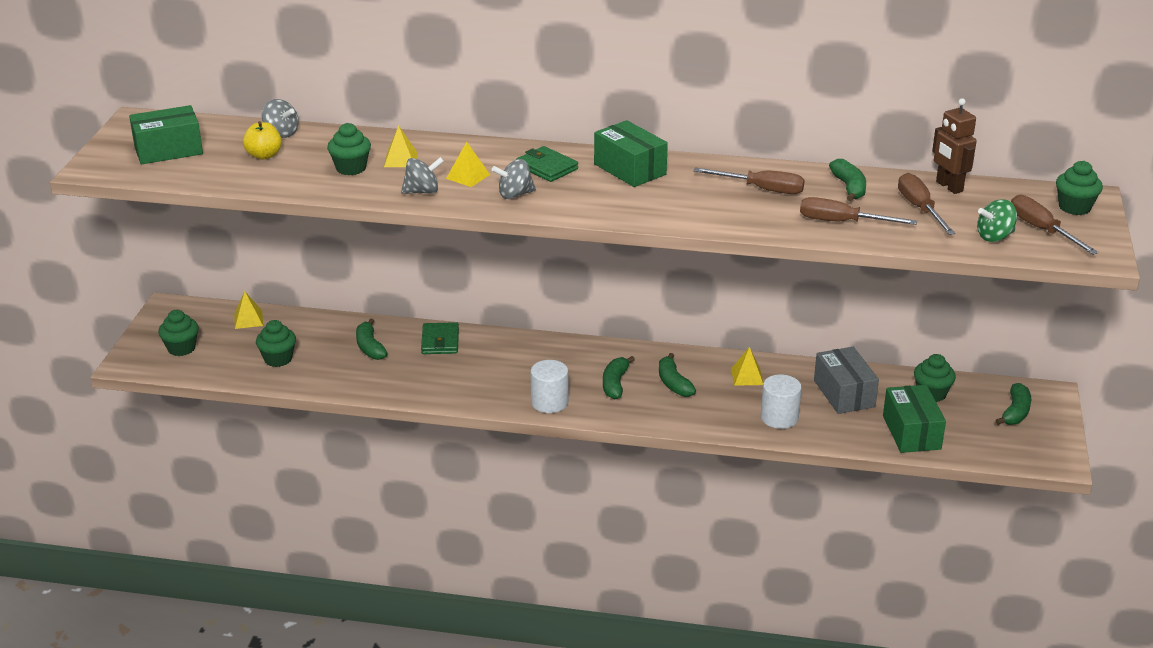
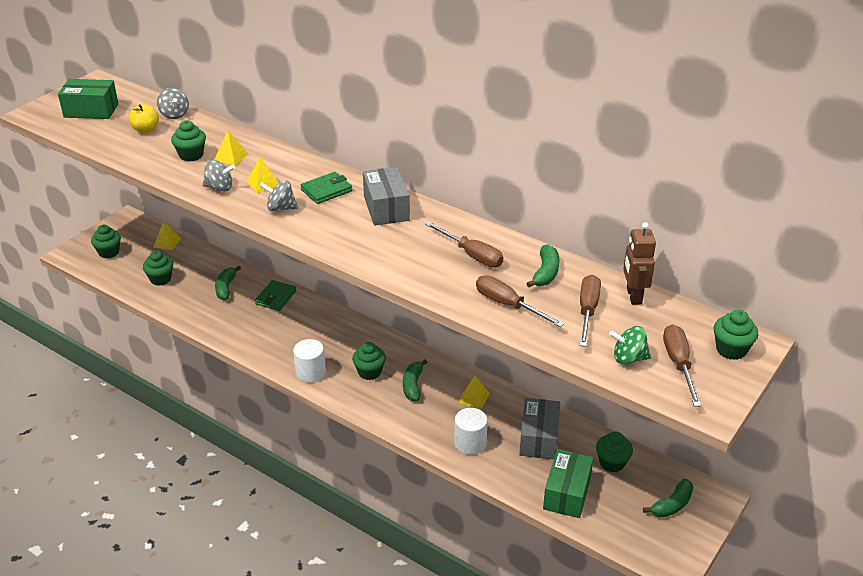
camera: 25 degrees right, 5 degrees up
(547, 167) = (326, 190): green wallet -> green wallet turned 75 degrees clockwise
(615, 384) = (369, 372): green banana -> green cupcake
(630, 169) = (386, 208): green box -> grey box

